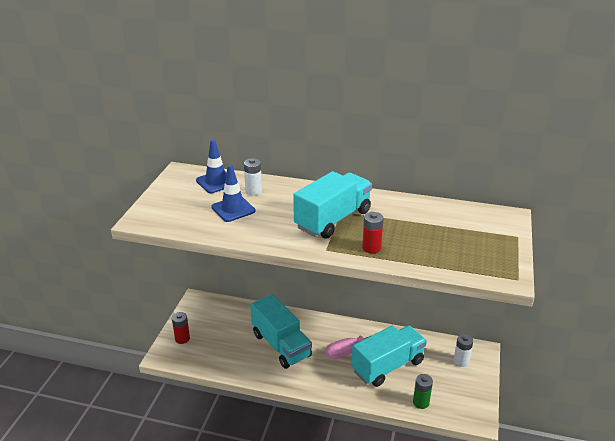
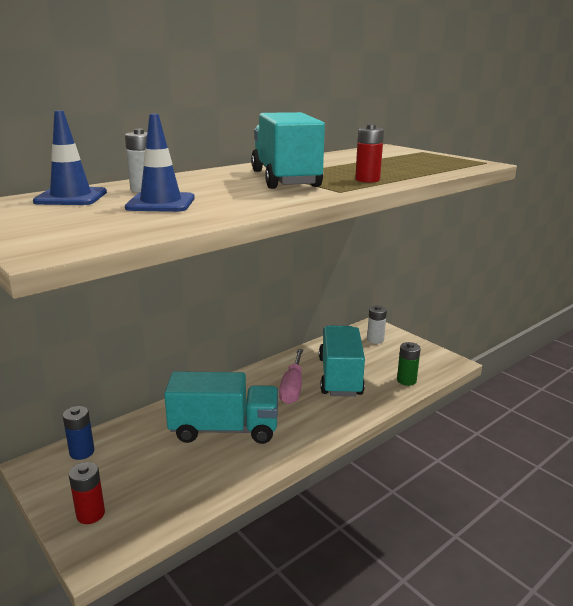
camera: 55 degrees left, 10 degrees down
(217, 307) = (82, 452): none -> blue battery

